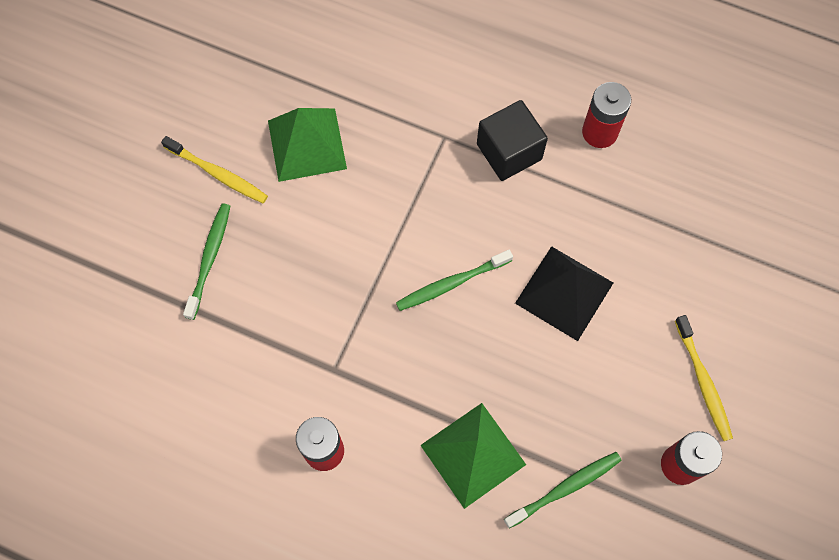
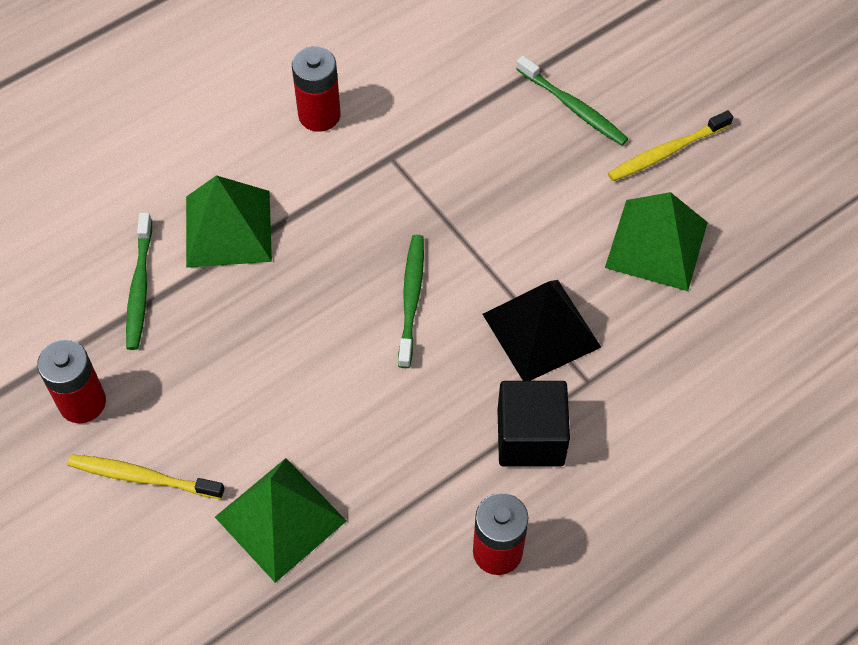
camera: 120 degrees right, 10 degrees down
(564, 293) = (330, 399): black pyramid -> black pyramid (541, 330)
(668, 273) = (280, 518): none -> green pyramid

